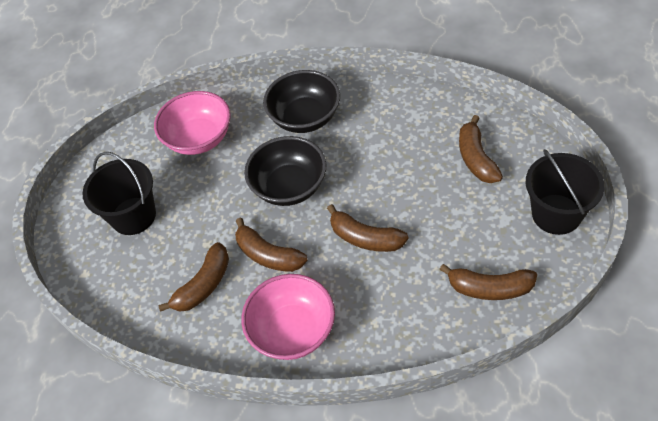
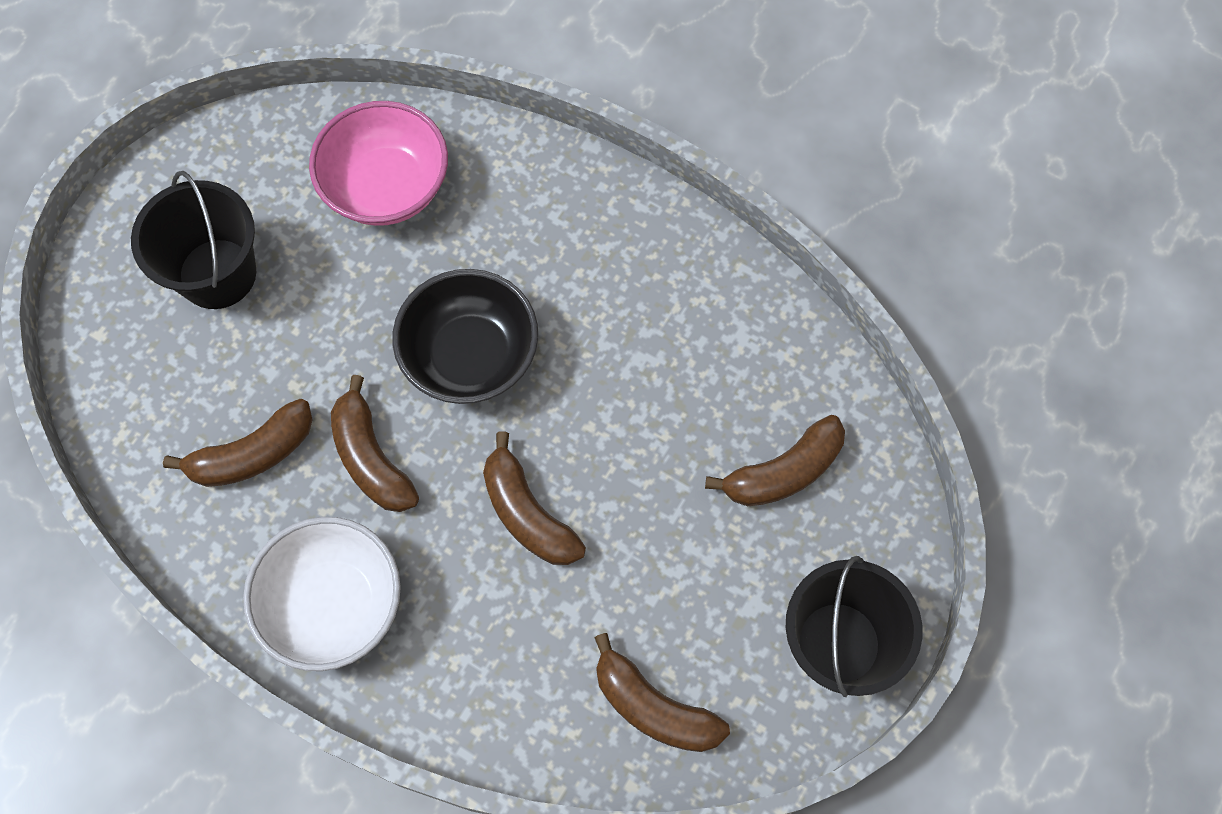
camera: 20 degrees right, 15 degrees up
(292, 330) = (333, 604): pink bowl -> white bowl
(305, 118) = (569, 241): black bowl -> none
(476, 158) = (783, 472): brown banana -> brown banana turned 135 degrees counterclockwise

